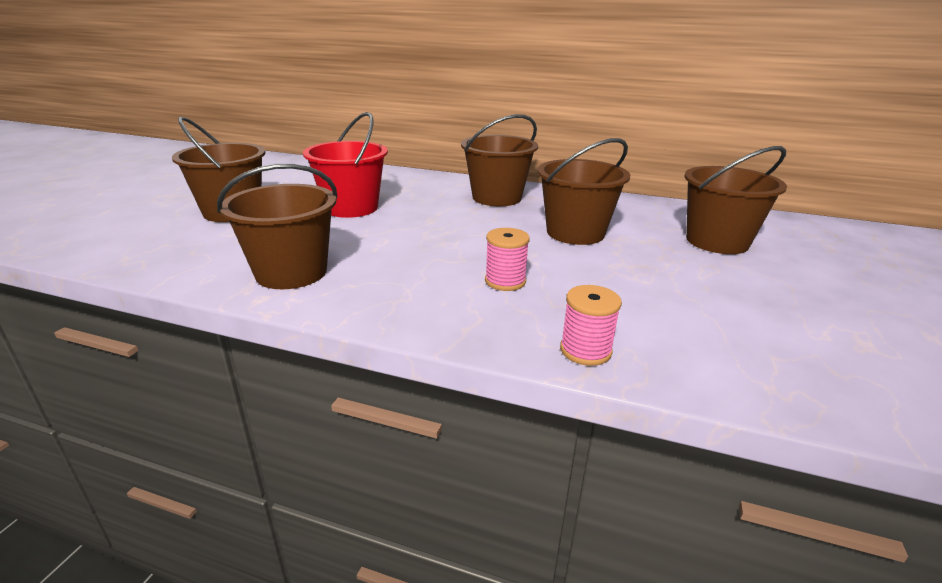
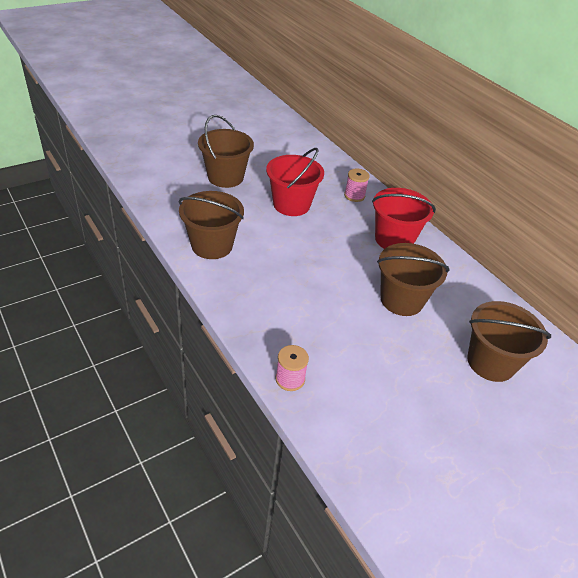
camera: 35 degrees right, 15 degrees up
(497, 197) = (394, 239): brown bucket -> red bucket
(505, 281) = (308, 313): pink spool -> pink spool (354, 196)

